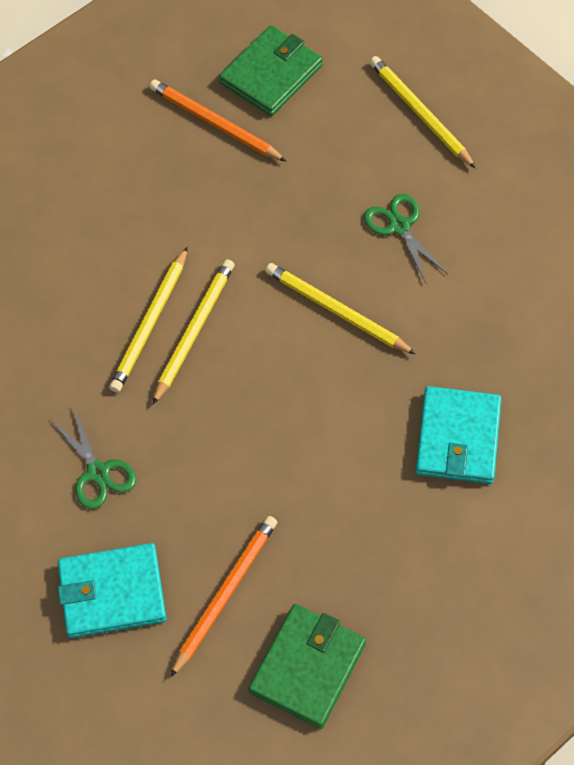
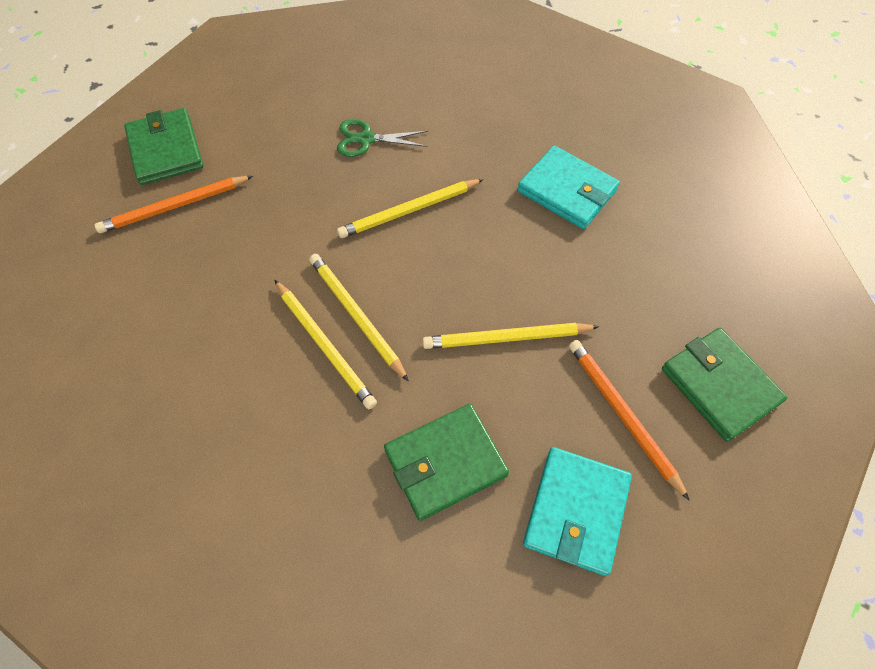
camera: 60 degrees left, 0 degrees up
(98, 472) = (445, 462): green scissors -> green wallet
(420, 114) = (282, 83): yellow pencil -> yellow pencil (506, 338)

